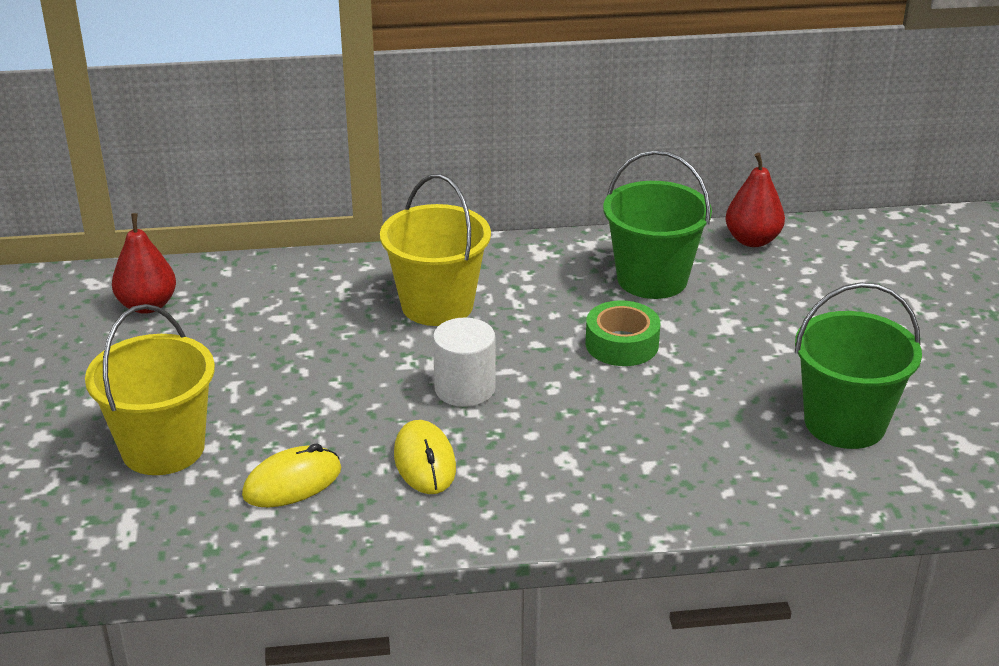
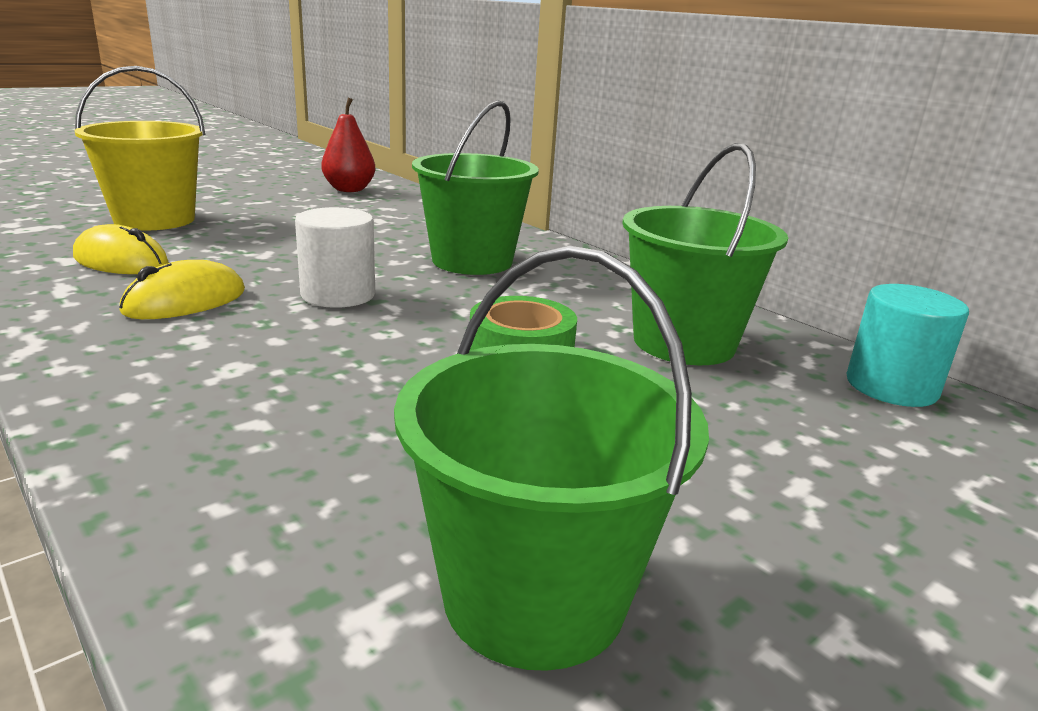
camera: 55 degrees right, 10 degrees down
(437, 305) = (472, 261): yellow bucket -> green bucket
(752, 240) = (891, 387): red pear -> turquoise cylinder

